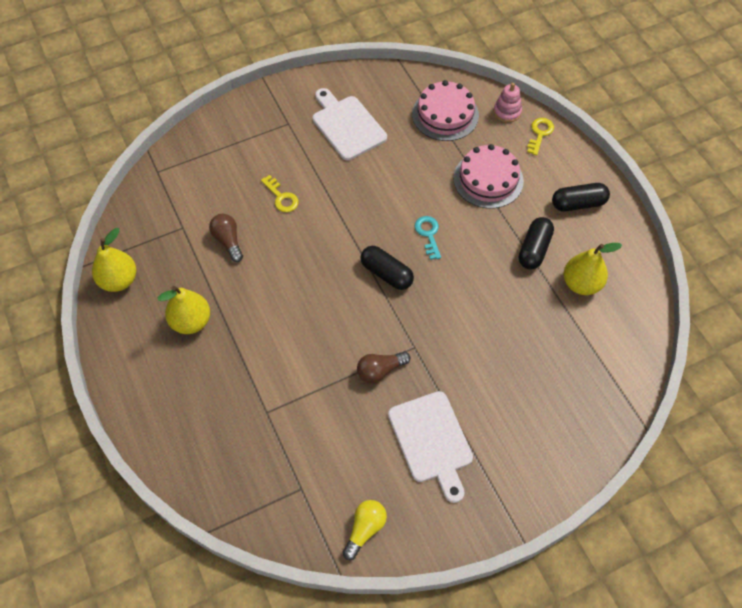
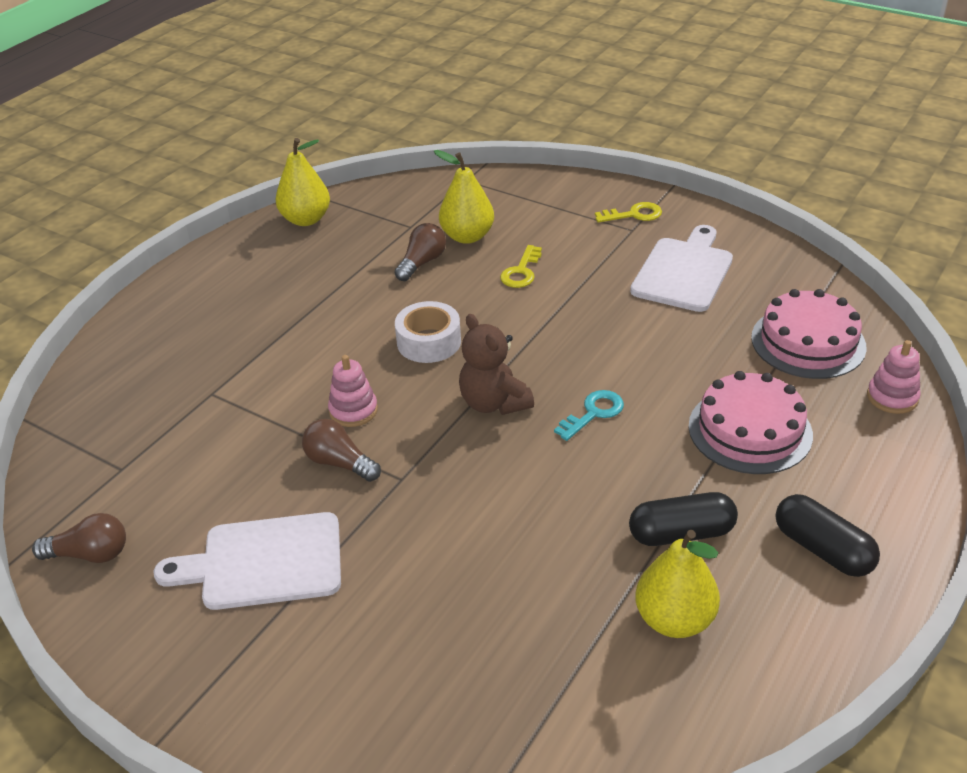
camera: 60 degrees right, 20 degrees down
(191, 321) = (292, 286): yellow pear -> yellow pear (467, 236)
(309, 277) = (429, 342): none -> white tape
(341, 344) = (353, 410): none -> pink stacking toy
(365, 529) = (90, 554): yellow light bulb -> brown light bulb
(386, 273) = (494, 403): black capsule -> brown teddy bear
(432, 441) = (264, 562): white cutting board -> white cutting board turned 45 degrees clockwise
(540, 134) = (898, 448): yellow key -> yellow key (633, 214)

